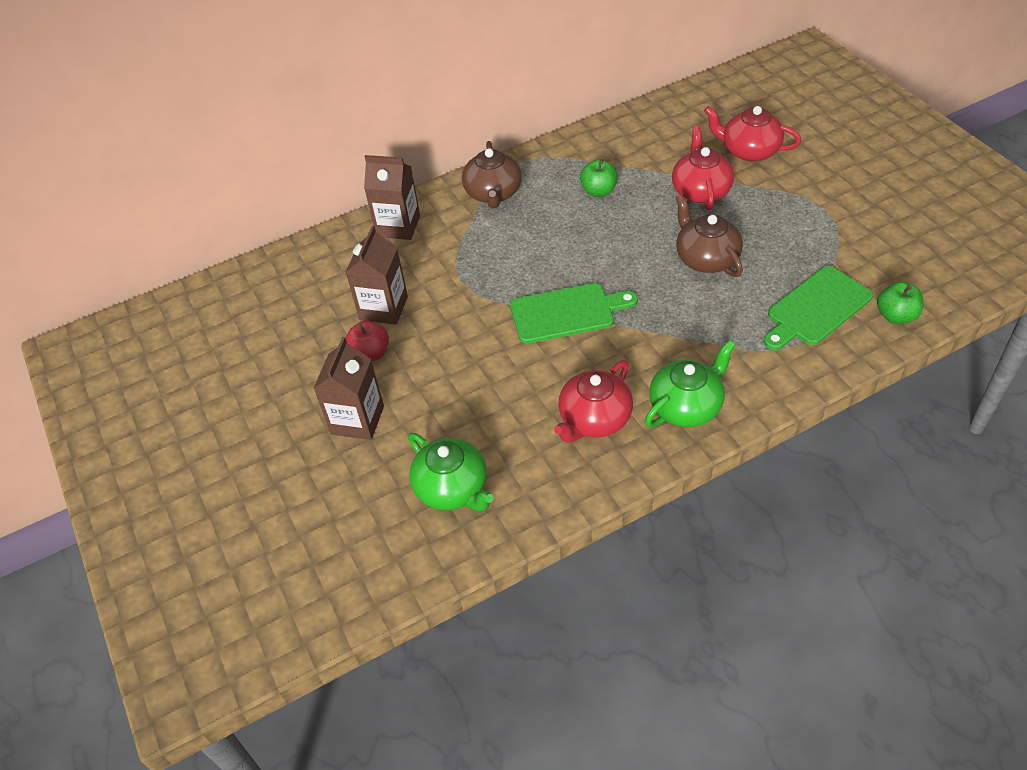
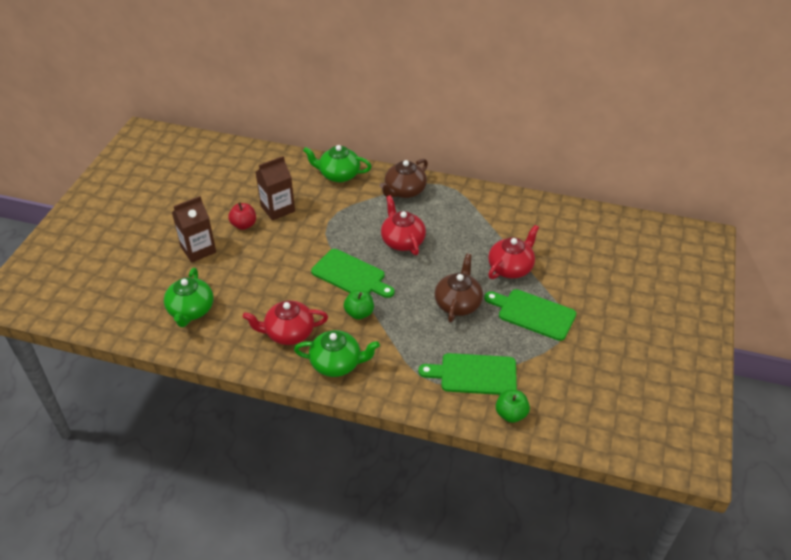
camera: 40 degrees right, 5 degrees down
(398, 226) = (338, 175): brown carton -> green teapot
(598, 191) = (457, 228): green apple -> green apple (359, 313)
(749, 150) = (573, 267): red teapot -> red teapot (402, 241)
(780, 216) = (533, 314): none -> green cutting board

